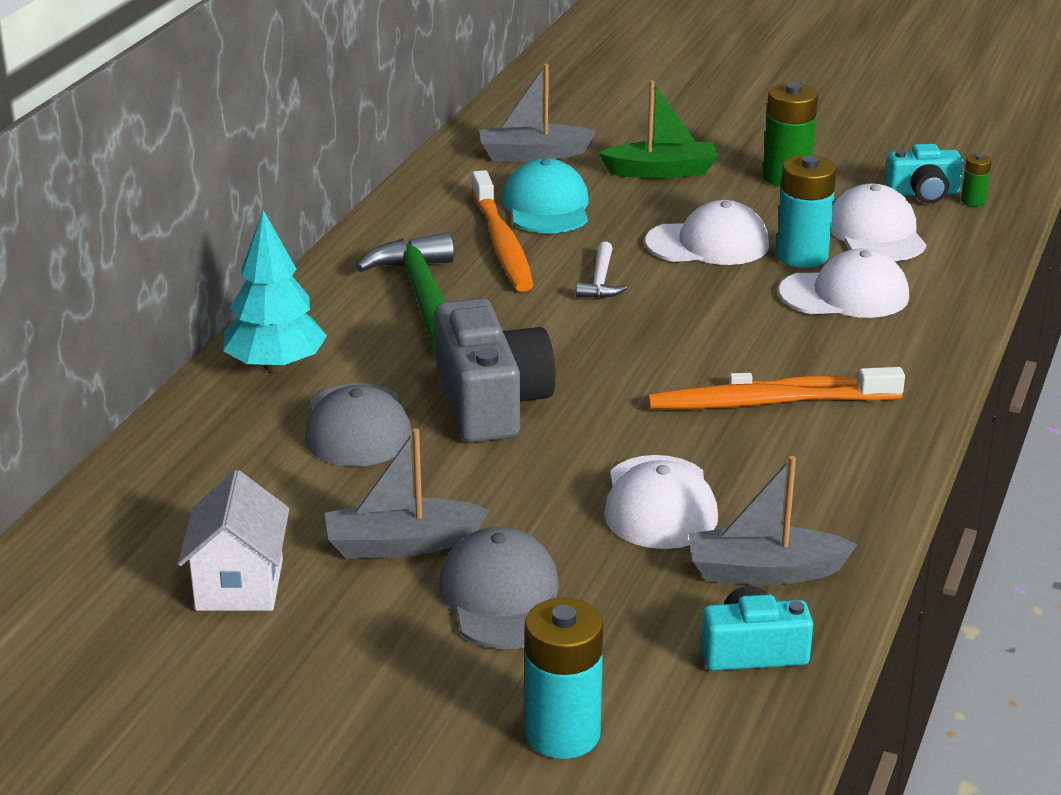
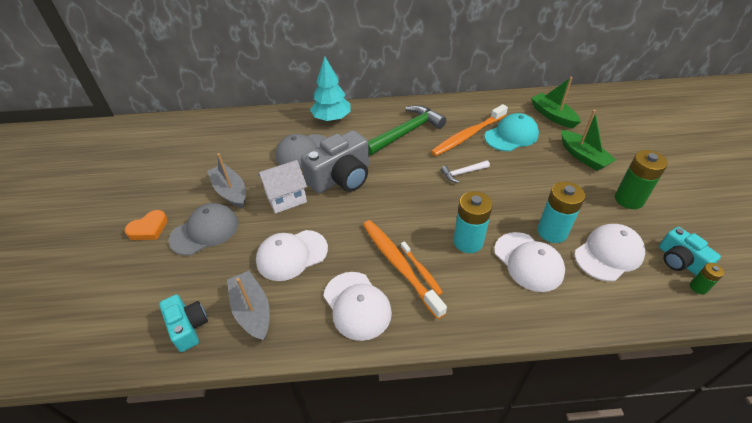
camera: 65 degrees right, 15 degrees up
(239, 585) = (192, 164): white house -> white house (286, 198)
(424, 675) = (149, 228): none -> orange heart
(533, 154) = (552, 116): grey boat -> green boat
(562, 734) = (118, 281): turquoise battery -> turquoise battery (468, 242)
(708, 244) = (530, 194): white cap -> white cap (357, 305)

